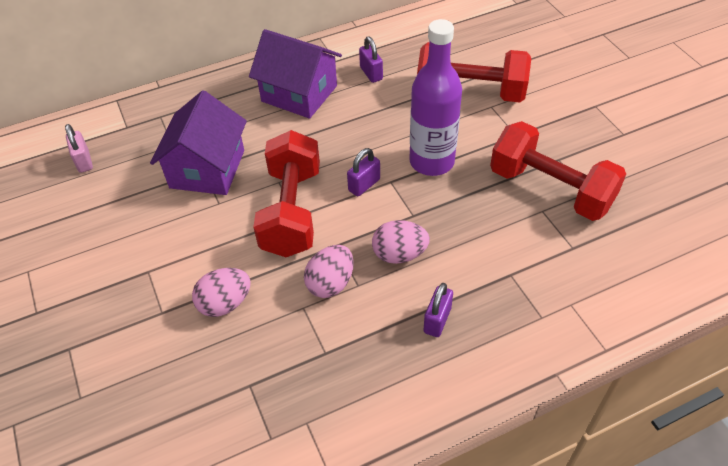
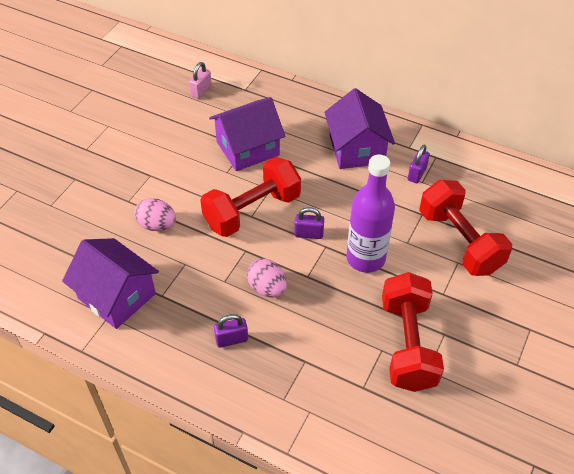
camera: 50 degrees right, 0 degrees up
(286, 398) = (117, 296): none -> purple house
(330, 283) = (214, 266): pink egg -> none

